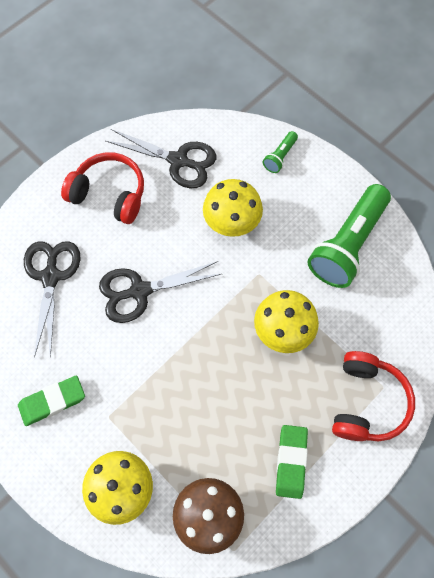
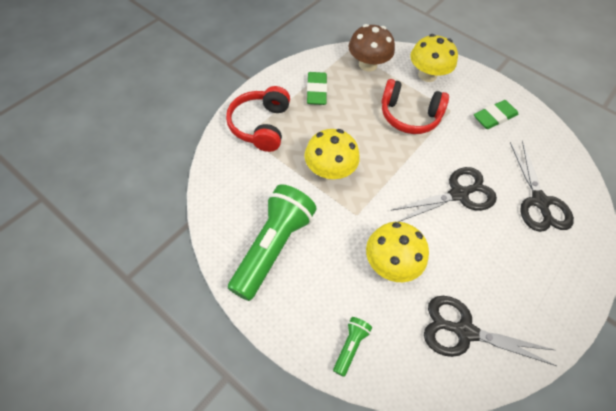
camera: 170 degrees right, 10 degrees down
(109, 194) = (522, 285): red headphones -> red headphones (409, 116)

